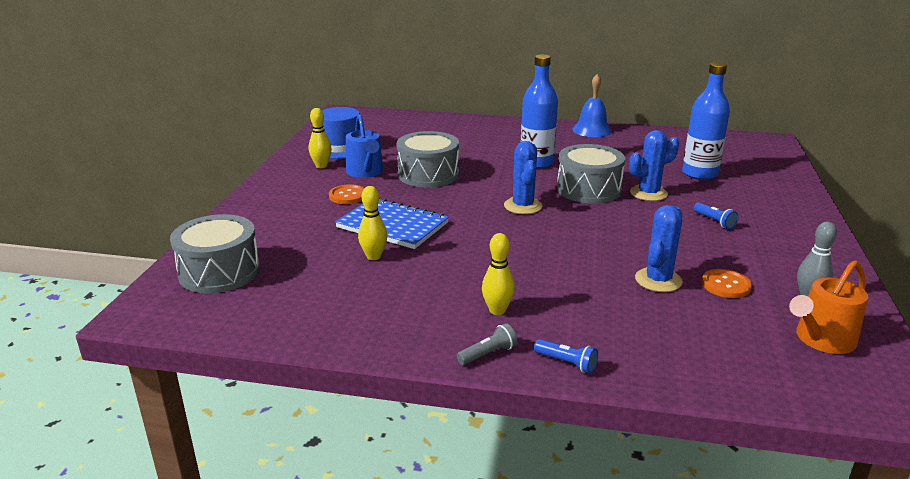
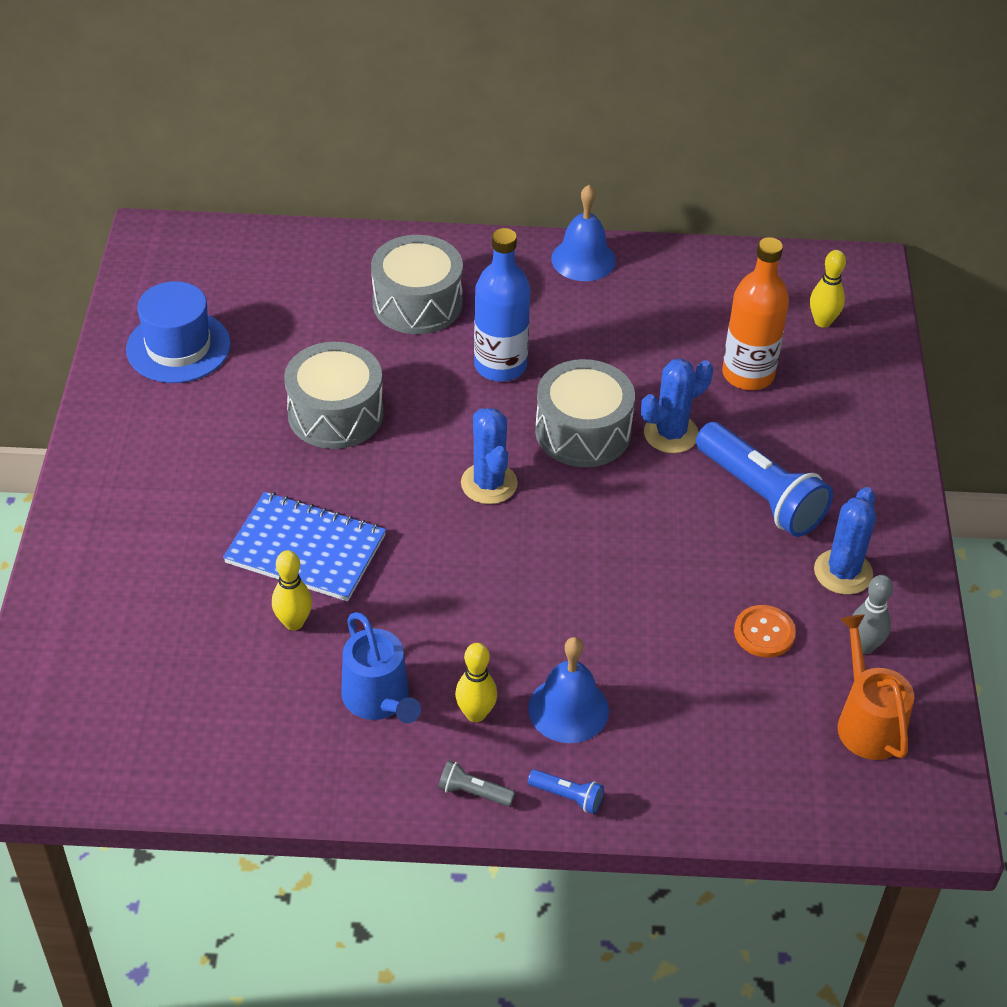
camera: 10 degrees left, 20 degrees up
(219, 272) = (88, 677): grey drum -> grey drum (417, 303)
(321, 166) = (160, 405): yellow bowling pin -> yellow bowling pin (822, 322)
(348, 196) = (222, 482): orange button -> none
(365, 172) = (235, 416): blue watering can -> blue watering can (379, 699)
(488, 354) = (473, 792): grey flashlight -> grey flashlight turned 120 degrees counterclockwise
(570, 313) = (568, 709): none -> blue bell
(658, 280) = (679, 632): blue cactus -> blue cactus (843, 572)
(699, 174) = (748, 374): blue bottle -> orange bottle
(714, 221) = (761, 495): blue flashlight -> blue flashlight, size x2.31
(821, 340) = (867, 722): orange watering can -> orange watering can turned 120 degrees clockwise

